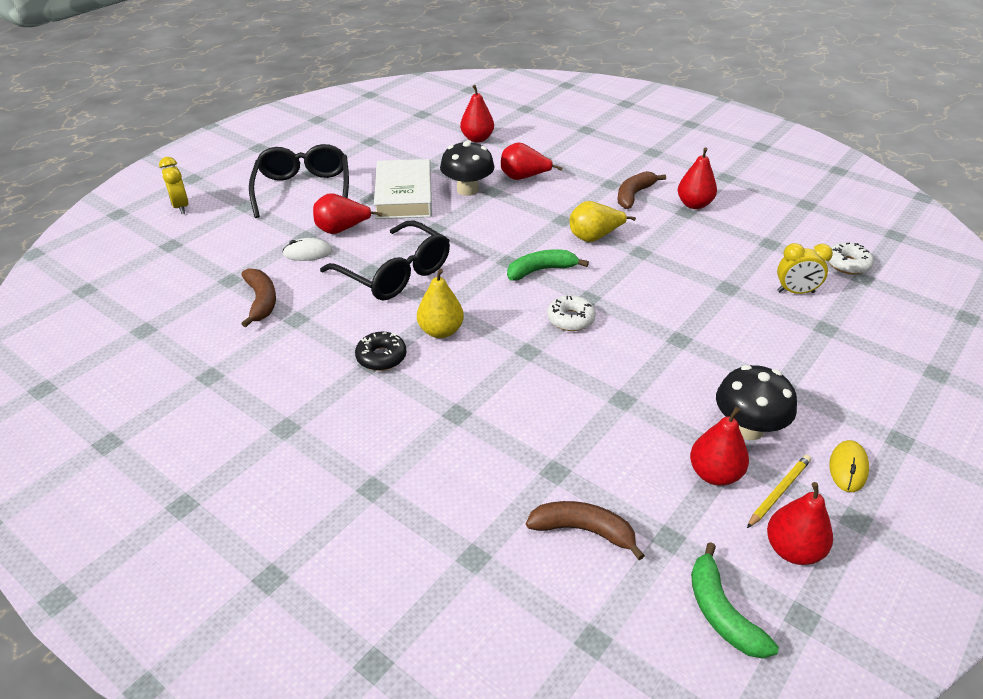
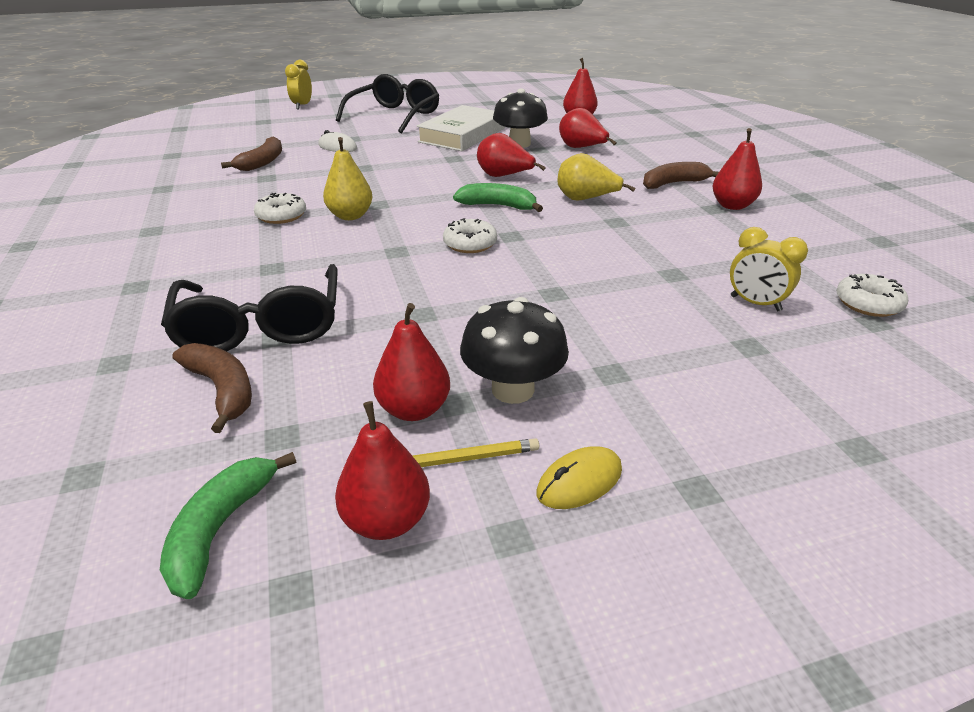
camera: 35 degrees right, 5 degrees down
(342, 230) = (383, 141): red pear -> red pear (504, 176)
(381, 357) = (281, 216): black donut -> white donut
(395, 274) = (377, 174): black glasses -> black glasses (261, 326)

